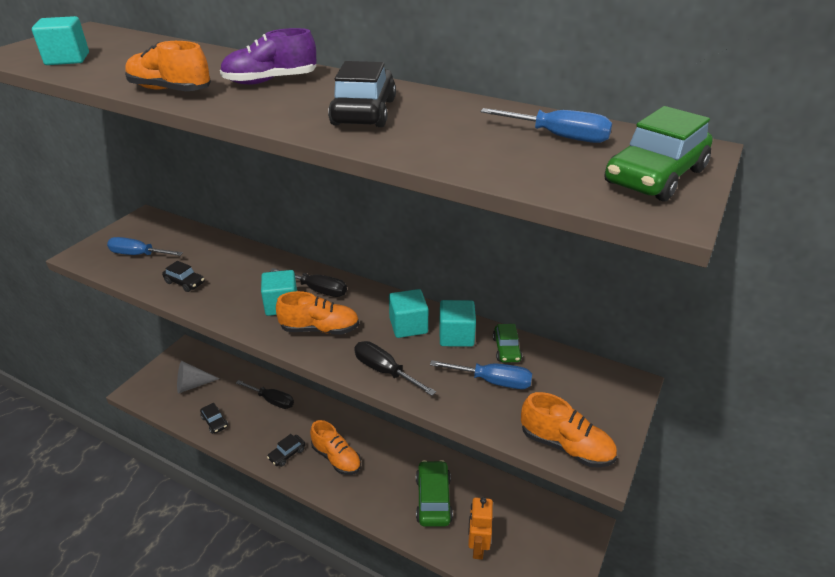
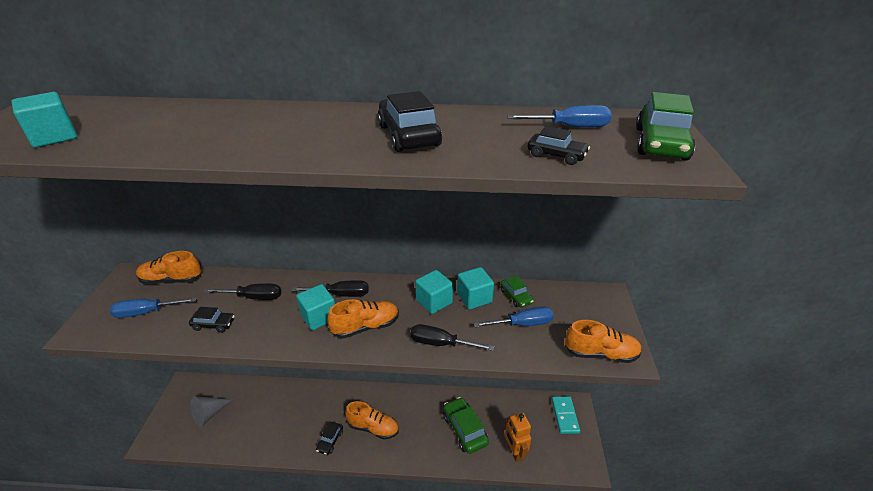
camera: 25 degrees left, 0 degrees up
(170, 90) = (208, 149): orange shoe -> orange shoe (171, 280)
(215, 422) = (249, 439): black car -> black car (556, 155)
(270, 81) = (296, 123): purple shoe -> none
(272, 400) = (292, 401): black screwdriver -> black screwdriver (254, 297)
(564, 533) = (564, 416): none -> turquoise domino

